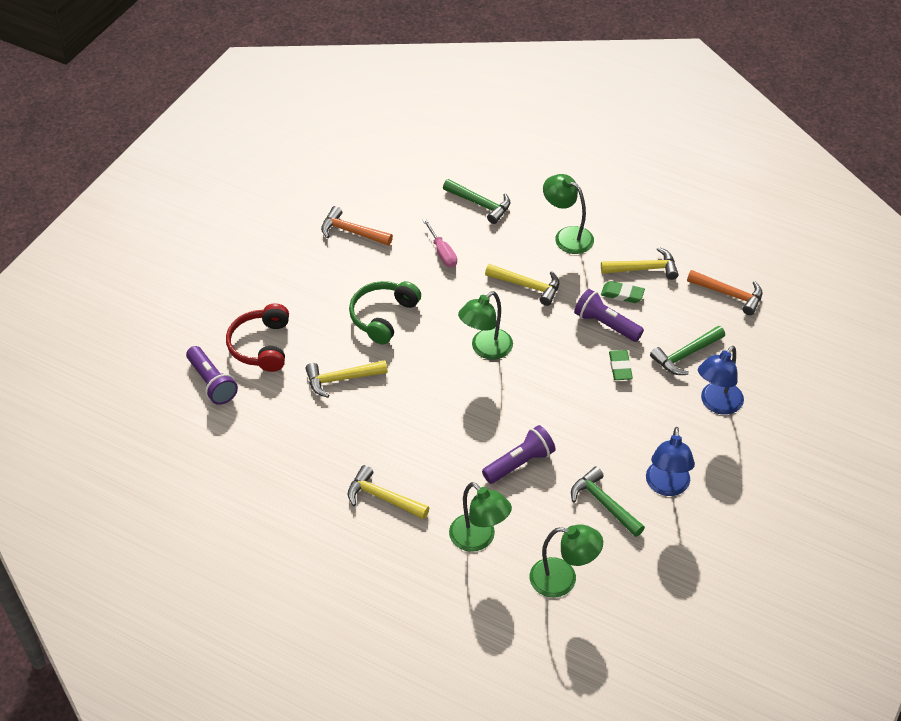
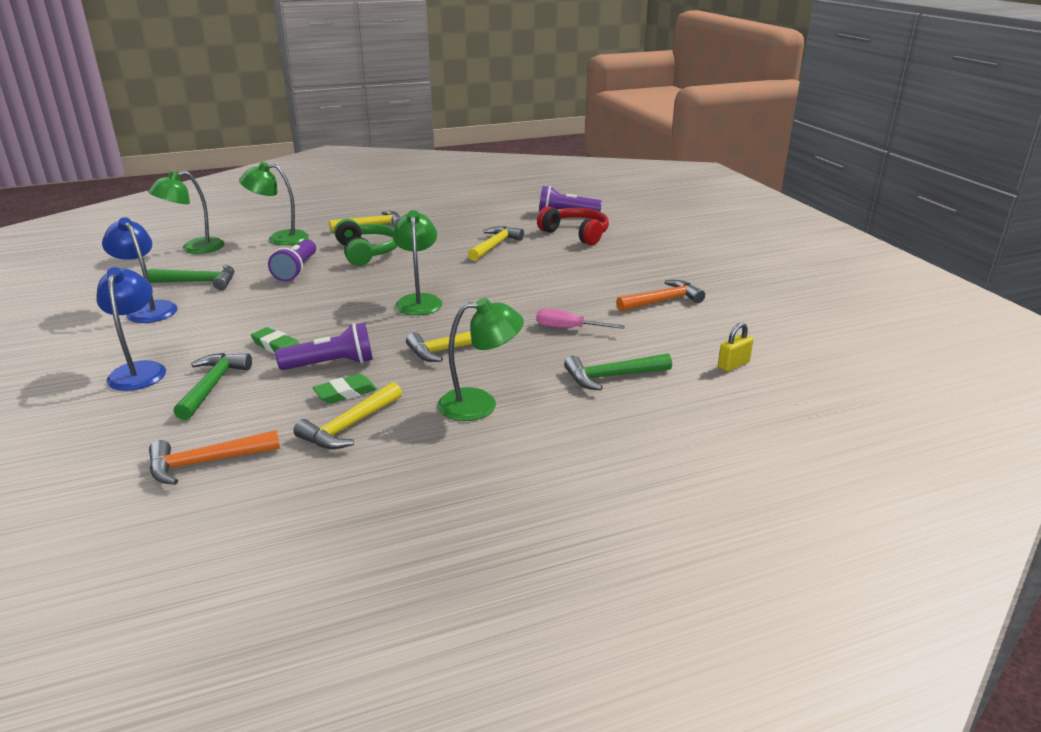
camera: 130 degrees right, 20 degrees down
(383, 317) = (531, 278): green headphones -> green headphones (367, 252)
(412, 166) = (733, 364): none -> yellow padlock

